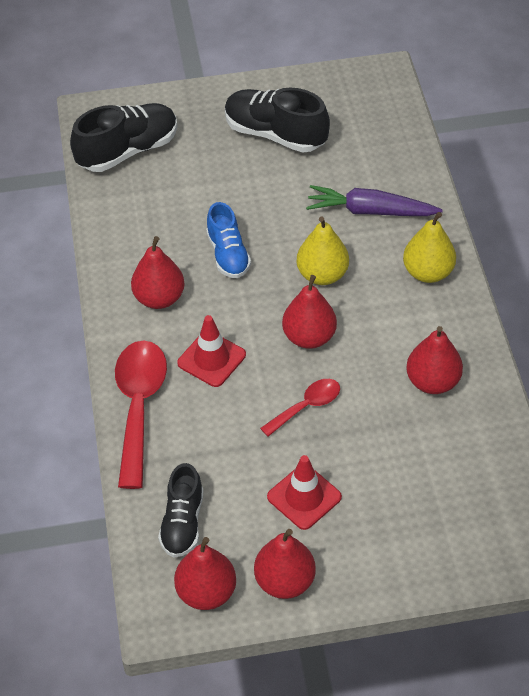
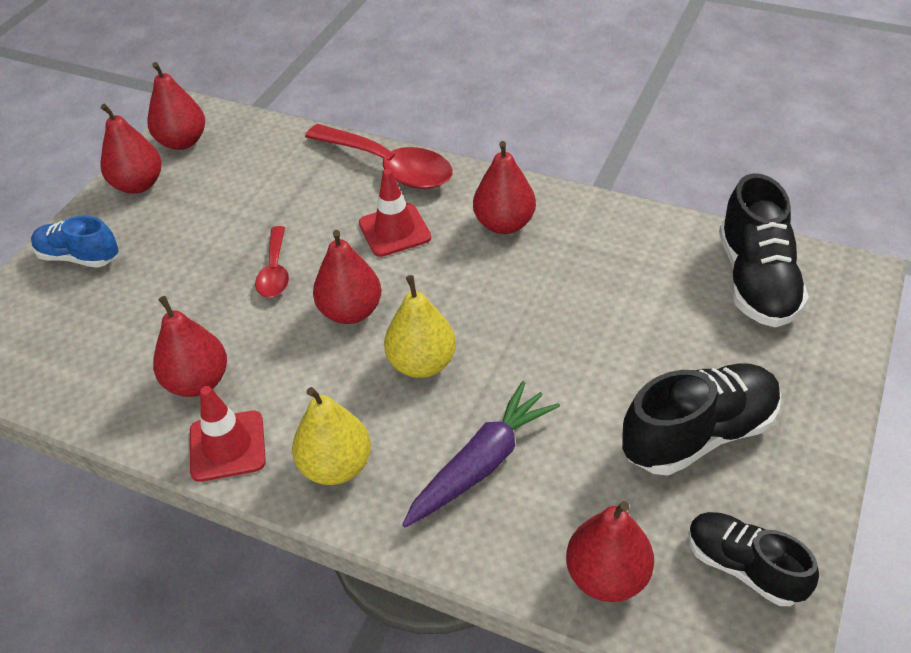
camera: 125 degrees right, 5 degrees down
(183, 523) = (252, 151): black shoe -> black shoe (744, 567)
(228, 254) = (520, 298): blue shoe -> blue shoe (79, 257)
(304, 497) = (191, 228): red traffic cone -> red traffic cone (227, 446)
(393, 135) = (607, 576): none -> red pear

